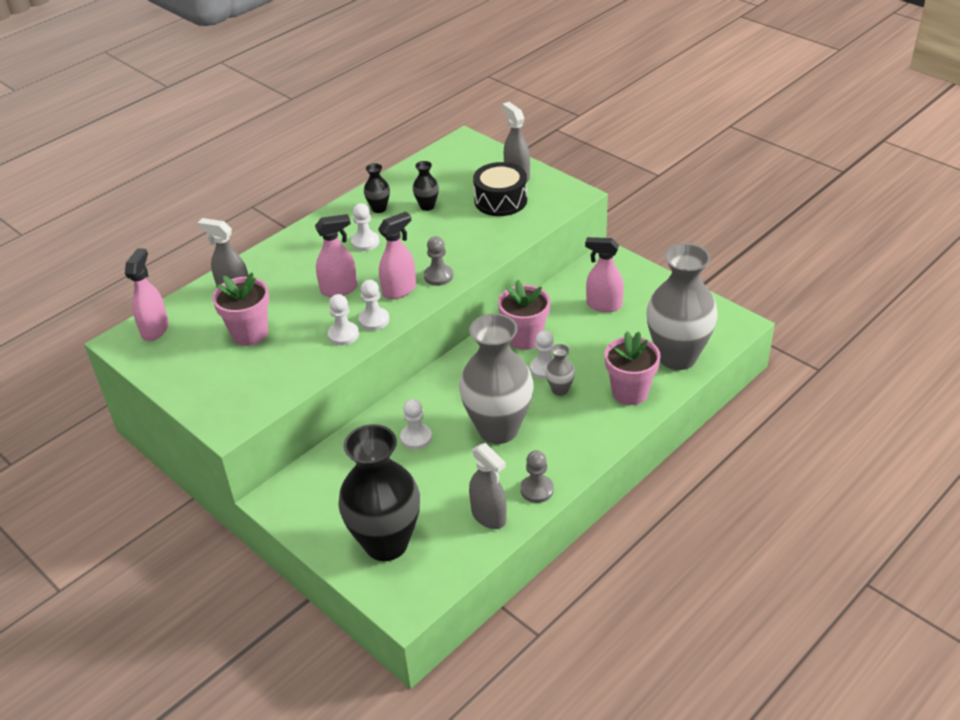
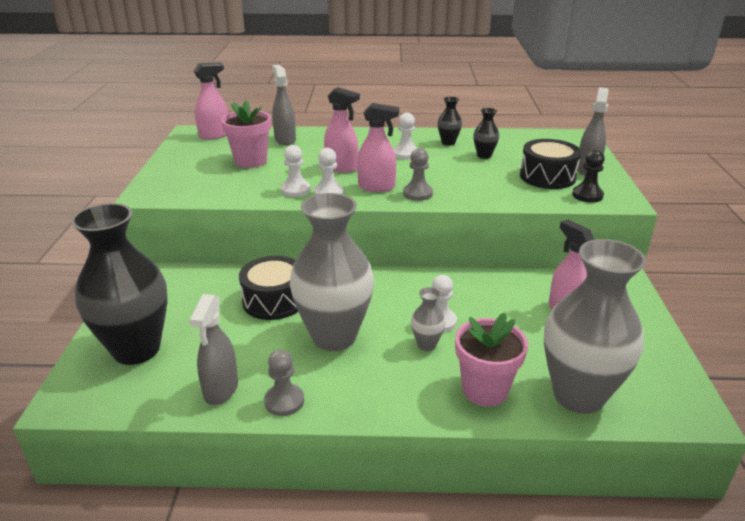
camera: 45 degrees right, 10 degrees down
(416, 438) = (274, 300): white pawn -> black drum
(525, 338) = (458, 292): pink flower pot -> none
(548, 203) = (587, 195): none -> black pawn

